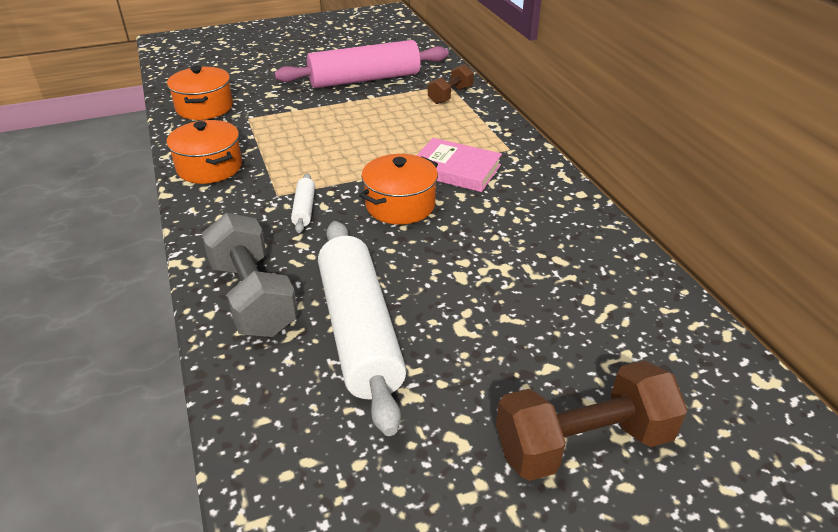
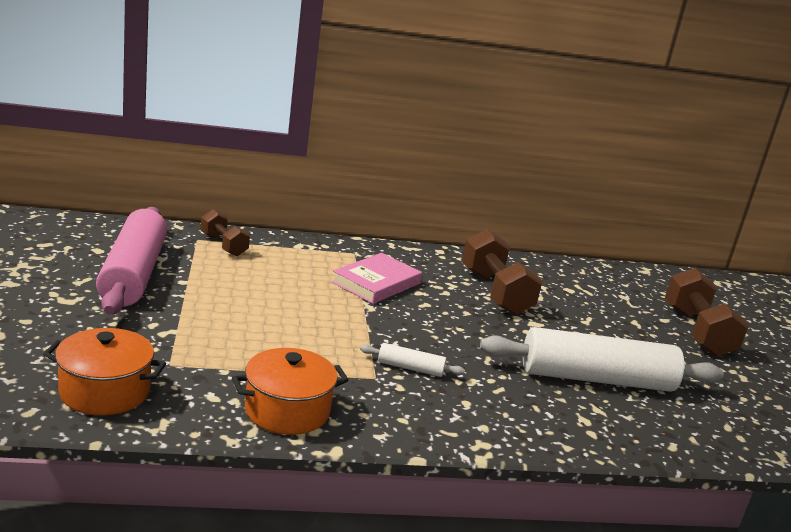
camera: 80 degrees left, 15 degrees down
(253, 297) = (547, 420): grey dumbbell -> none
(400, 205) = (425, 321): orange pot -> none
(513, 241) = (495, 292): none -> brown dumbbell

